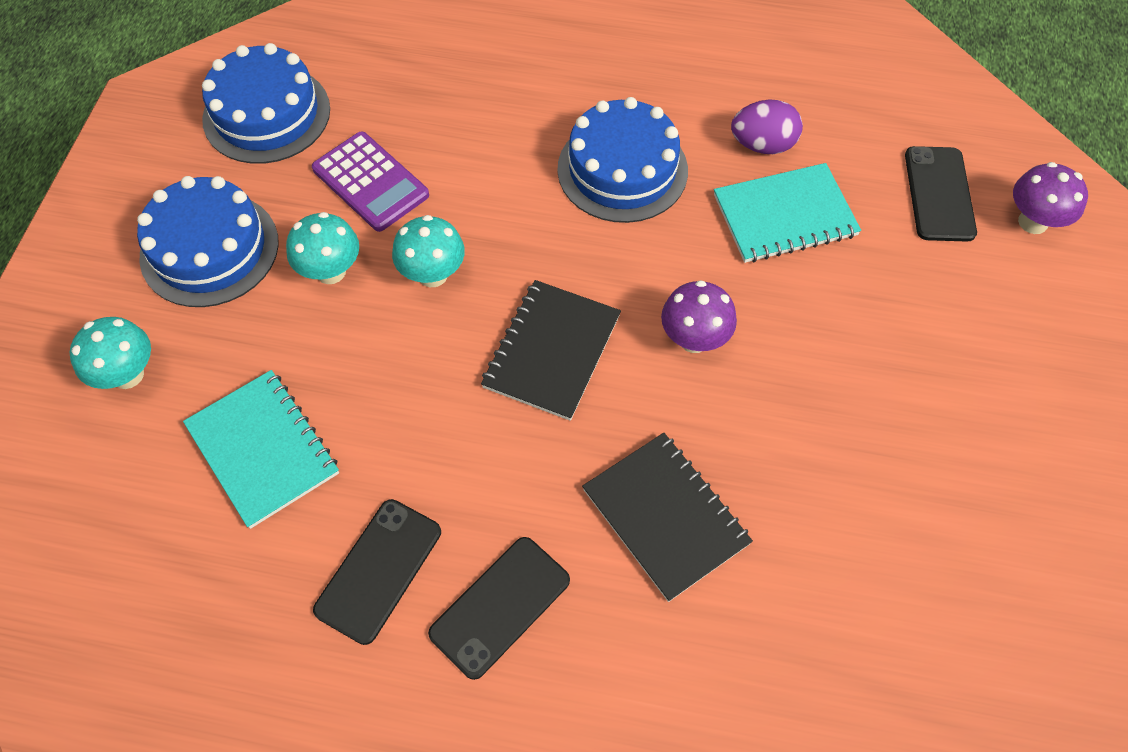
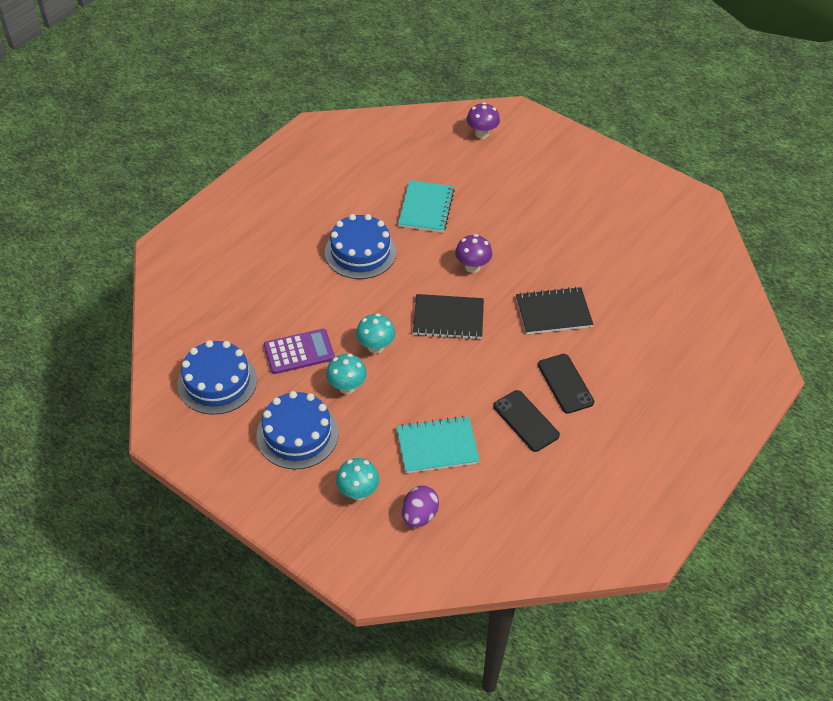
camera: 65 degrees left, 10 degrees down
(552, 351) = (448, 318): black notebook -> black notebook turned 45 degrees counterclockwise
(762, 145) = (381, 197): purple egg -> purple egg (419, 515)
(939, 194) = (448, 154): black phone -> none

